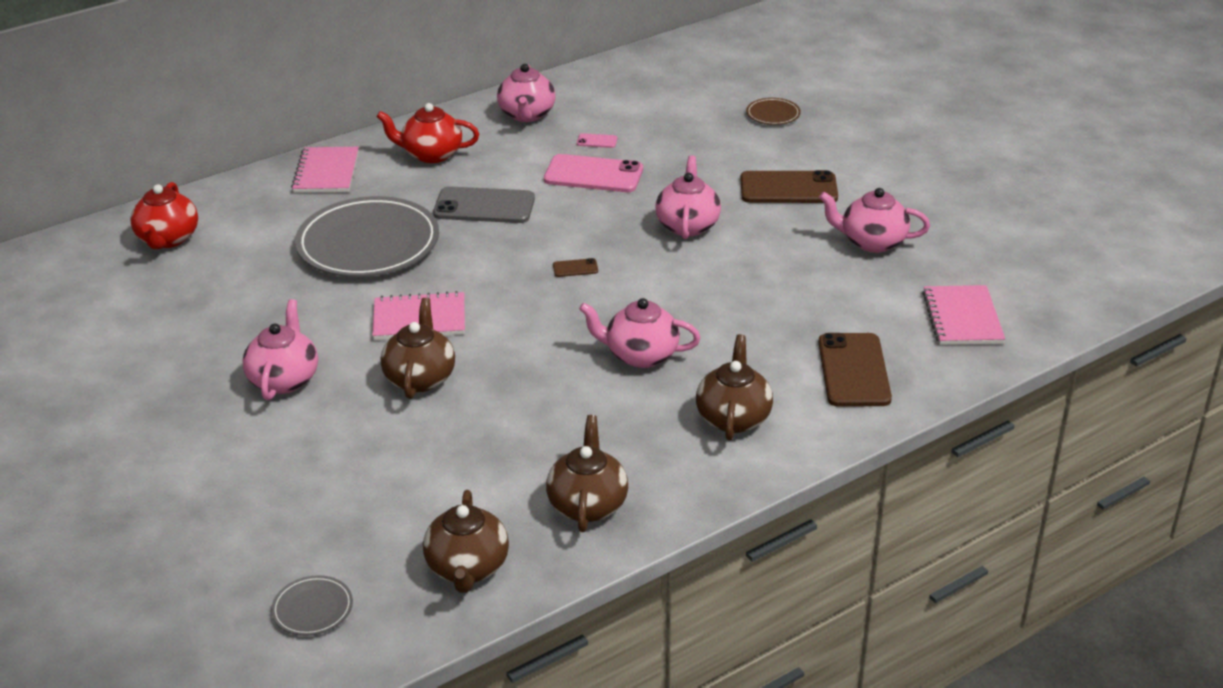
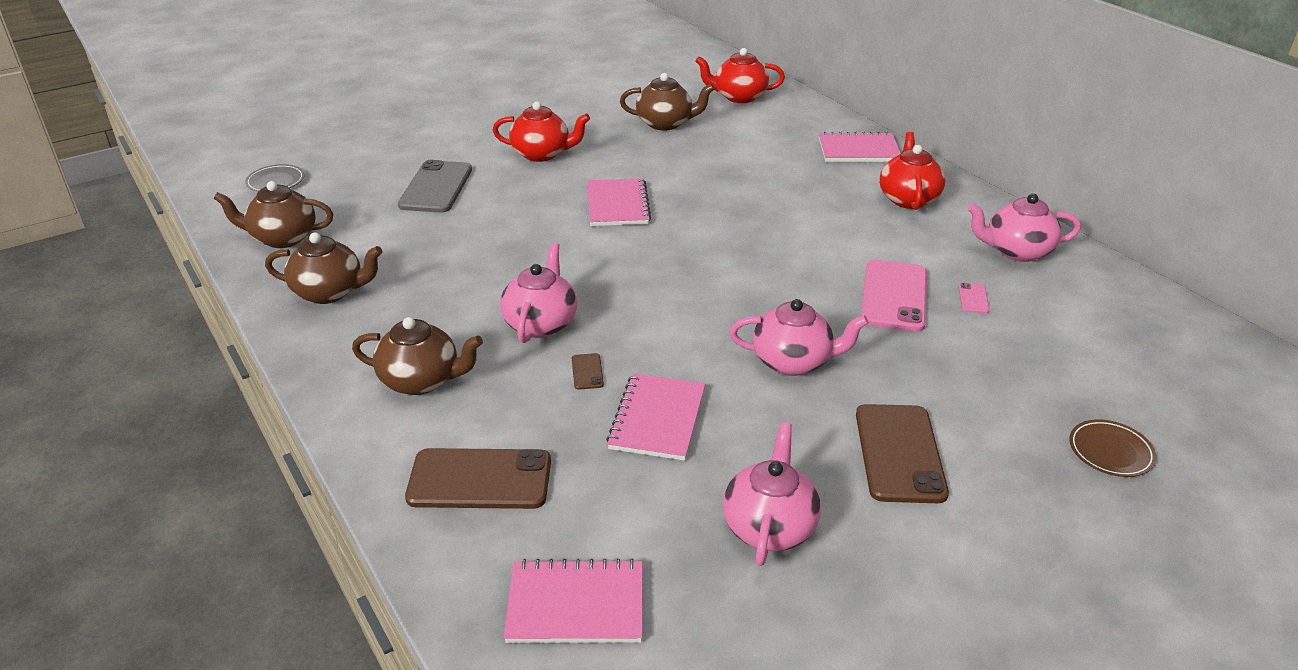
camera: 90 degrees right, 0 degrees up
(284, 379) = (542, 154): pink teapot -> red teapot
(368, 244) = (738, 176): grey plate -> none
(420, 378) = (530, 209): brown teapot -> brown teapot (665, 123)
(484, 206) = (813, 230): grey phone -> grey phone (436, 187)
(575, 268) = (700, 284): brown phone -> brown phone (587, 372)
(767, 288) = (657, 419): none -> pink notebook

